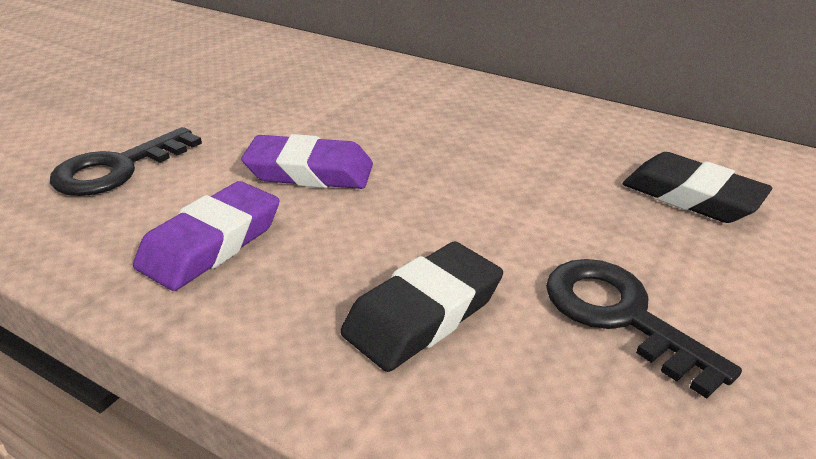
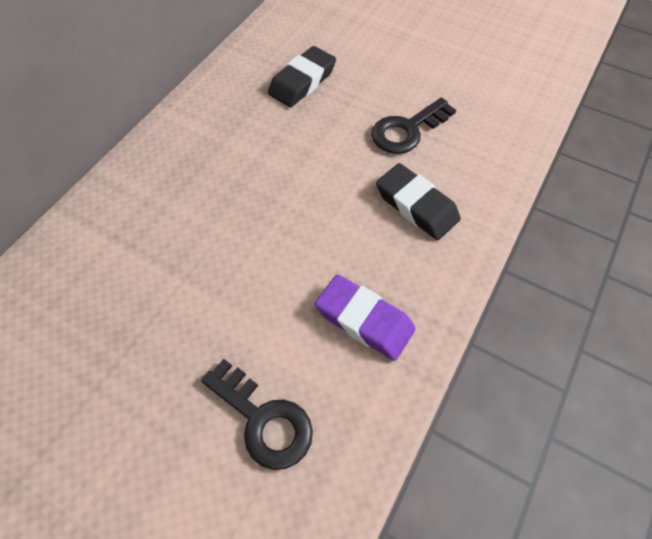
camera: 90 degrees left, 25 degrees up
(309, 172) = (271, 273): purple eraser -> none

